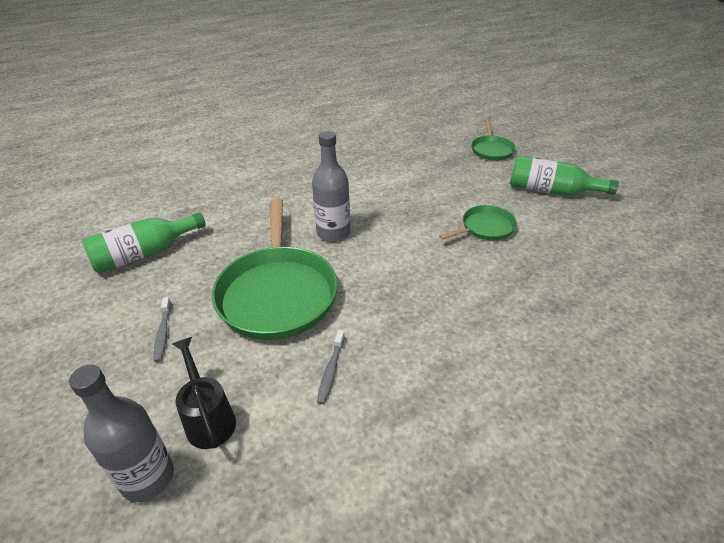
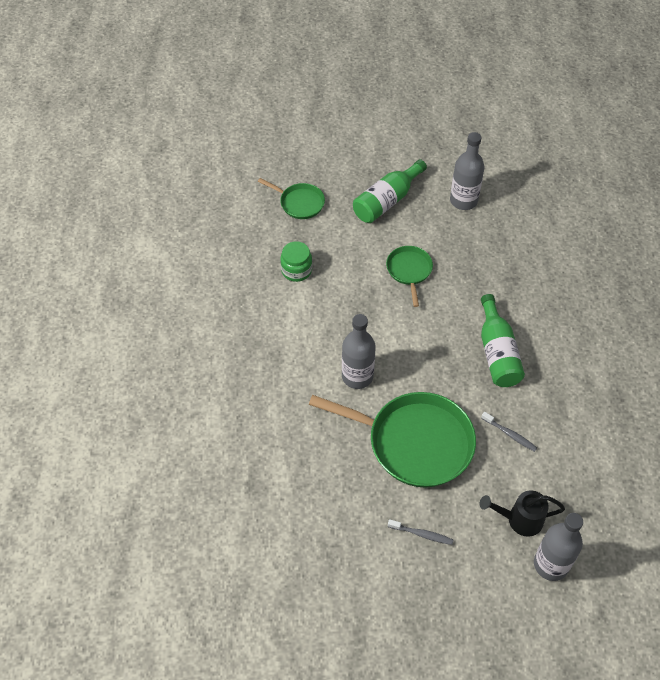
camera: 65 degrees left, 15 degrees up
(144, 254) = (306, 533): green bottle -> green bottle (497, 352)
(420, 168) = (296, 270): none -> green jar
(616, 237) = (463, 200): none -> grey bottle

